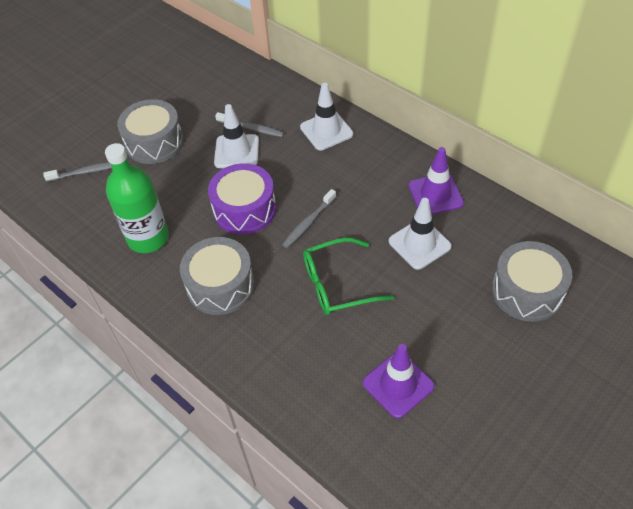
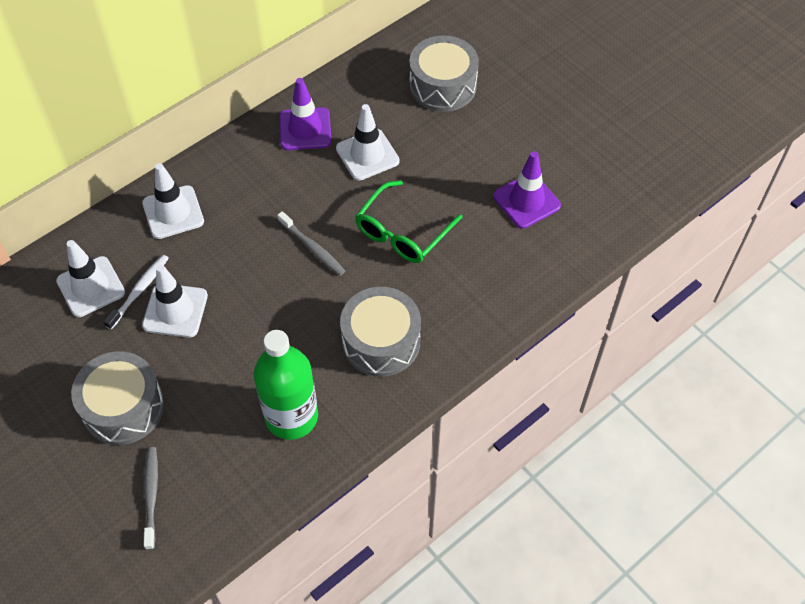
camera: 85 degrees left, 5 degrees up
(244, 209) = (274, 309): purple drum -> none
(251, 103) = (91, 287): none -> white traffic cone
(251, 128) = (139, 291): grey toothbrush -> white toothbrush
(337, 284) = (402, 232): green glasses -> green glasses turned 45 degrees clockwise

